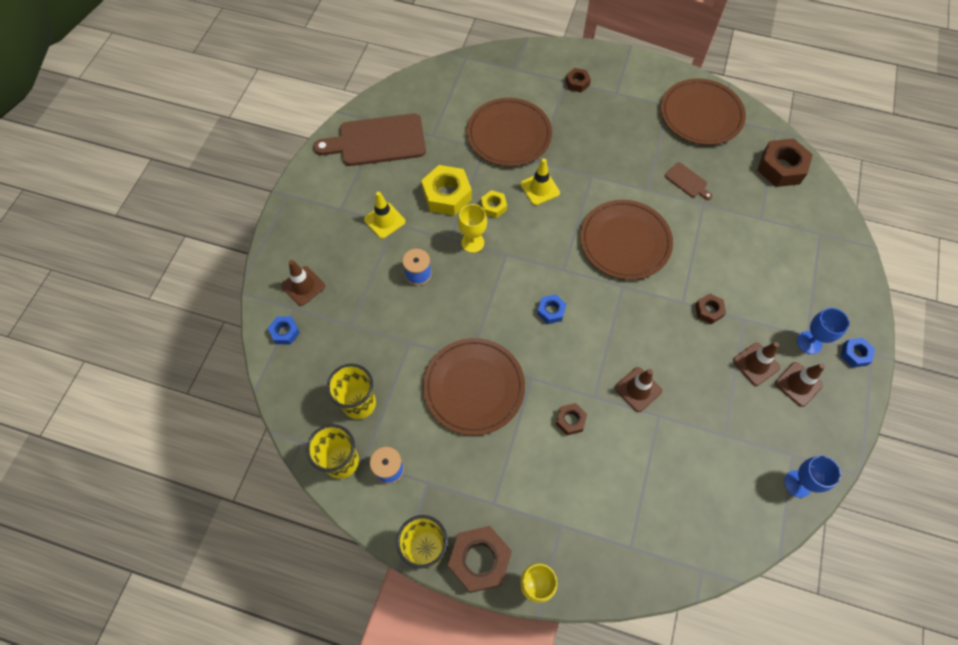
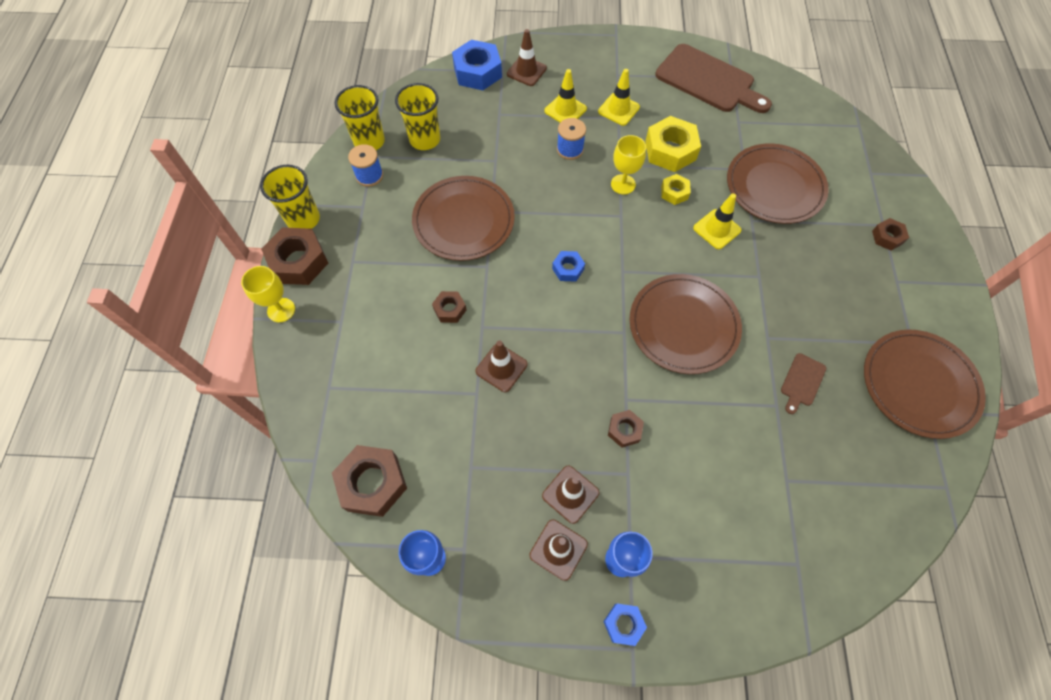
camera: 75 degrees right, 0 degrees up
(285, 332) = (477, 72): blue nut -> blue nut, size x1.87
(368, 265) = (565, 110): none -> yellow traffic cone
(377, 141) = (708, 81): brown cutting board -> brown cutting board turned 150 degrees clockwise
(781, 168) = (884, 500): brown nut -> brown nut (372, 483)

